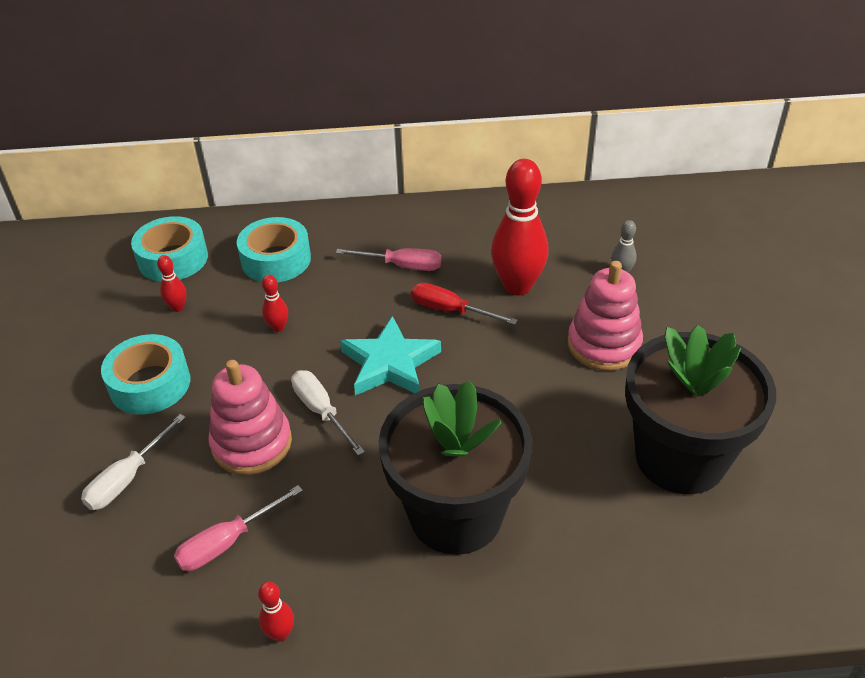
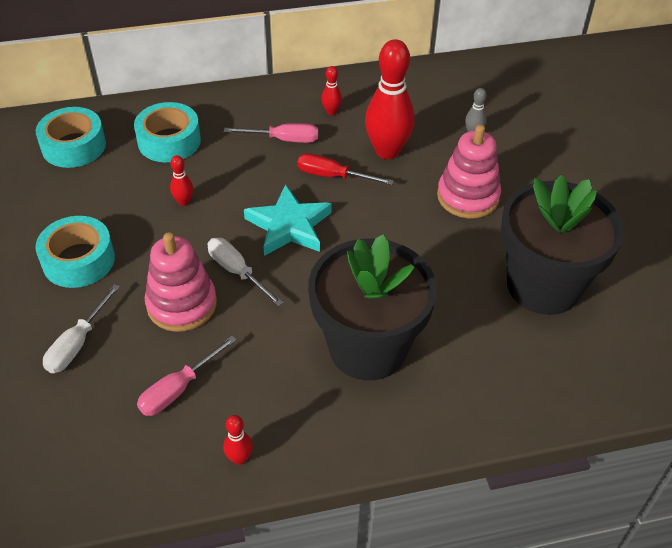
camera: 10 degrees left, 5 degrees up
(178, 307) = (88, 190): red bowling pin -> red bowling pin (331, 112)

